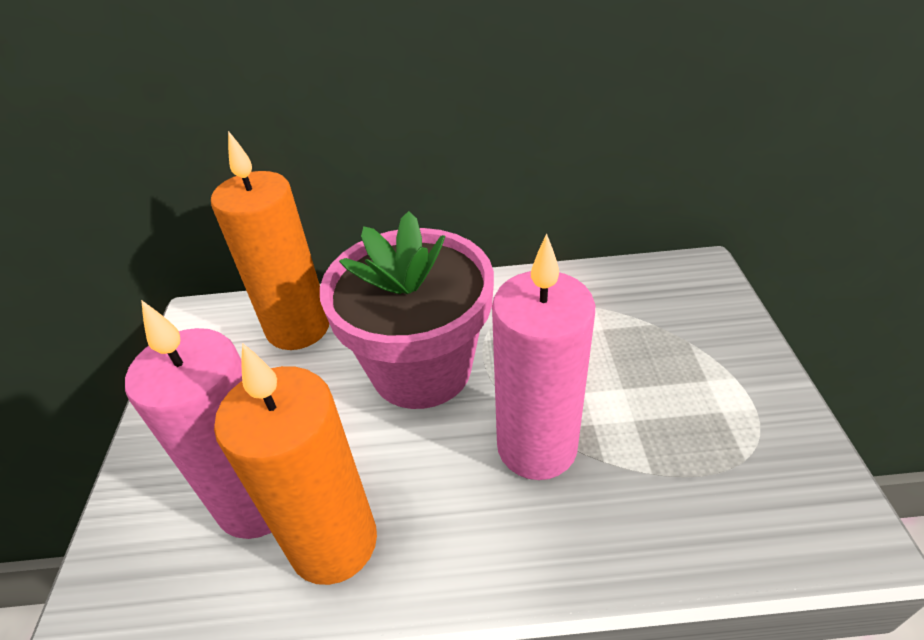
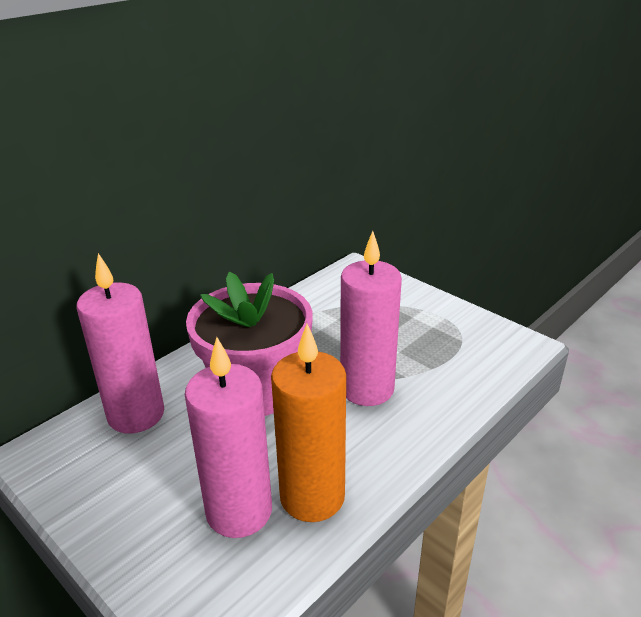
camera: 45 degrees left, 10 degrees down
(298, 328) = (136, 414): orange candle -> pink candle

